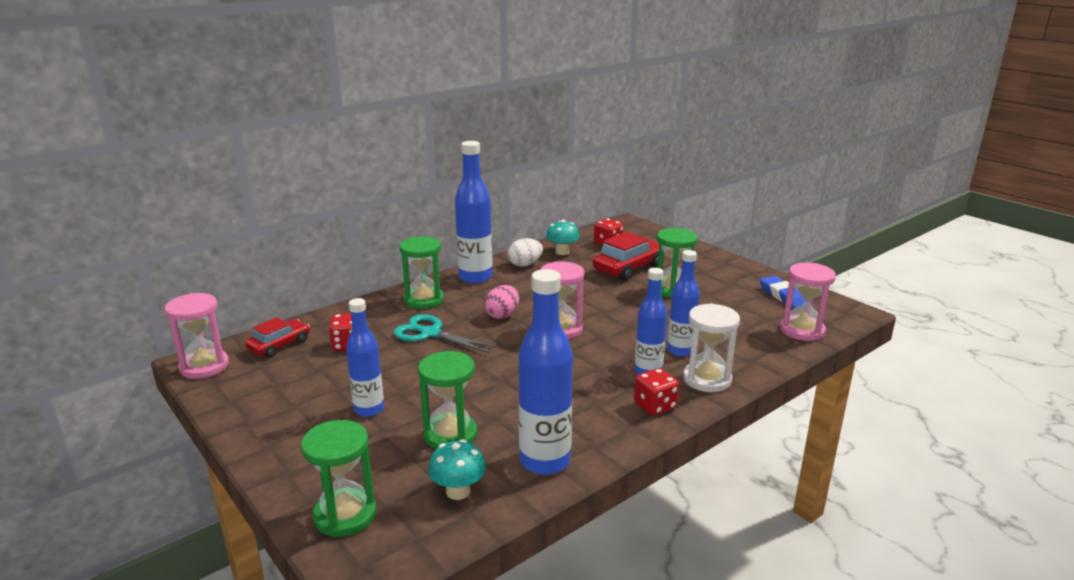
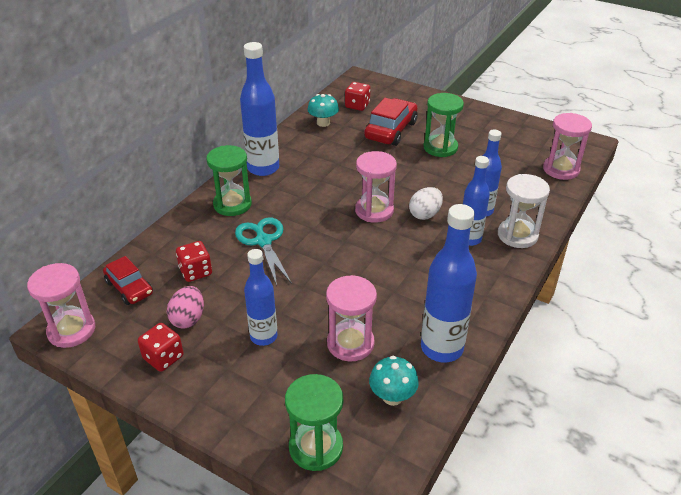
camera: 20 degrees left, 15 degrees up
(279, 345) = (129, 288): red car -> red car turned 120 degrees clockwise
(430, 333) = (263, 241): turquoise scissors -> turquoise scissors turned 60 degrees clockwise
(450, 434) = (350, 343): green hourglass -> pink hourglass
(502, 315) = (315, 206): pink egg -> pink egg (188, 319)
(525, 264) = (299, 144): white egg -> white egg (425, 214)
(655, 406) = (493, 271): red dice -> red dice (163, 357)
(783, 295) = (528, 136): blue eraser -> none

